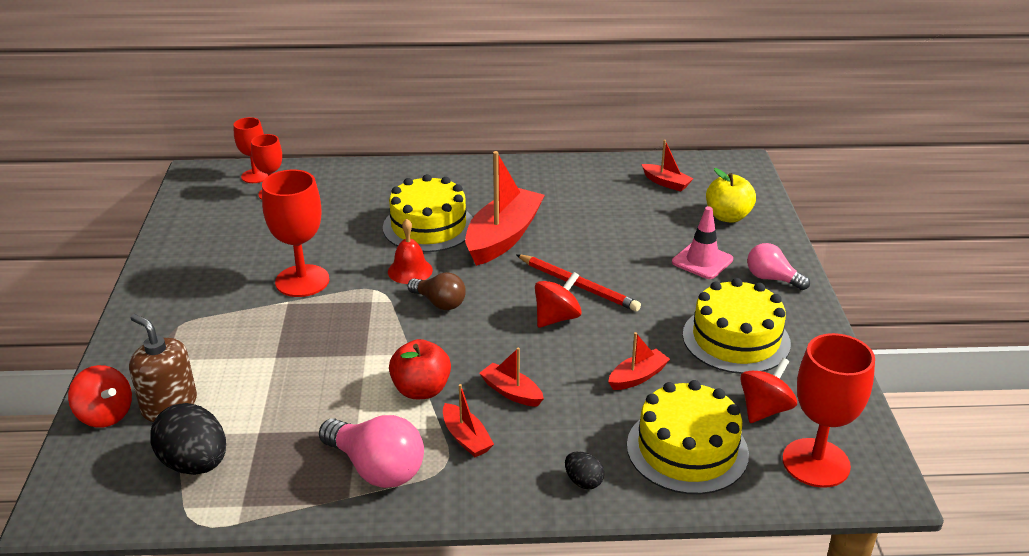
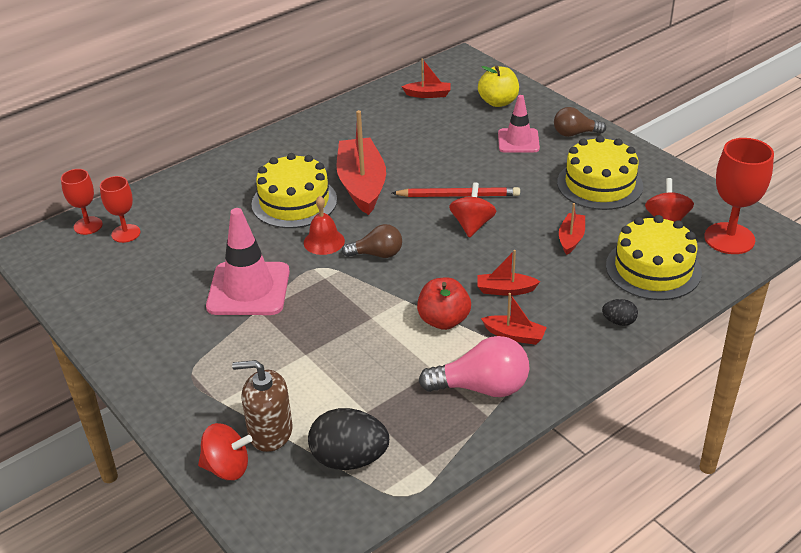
camera: 35 degrees left, 5 degrees up
(302, 281) = (248, 289): red goblet -> pink traffic cone
(772, 279) = (575, 133): pink light bulb -> brown light bulb

